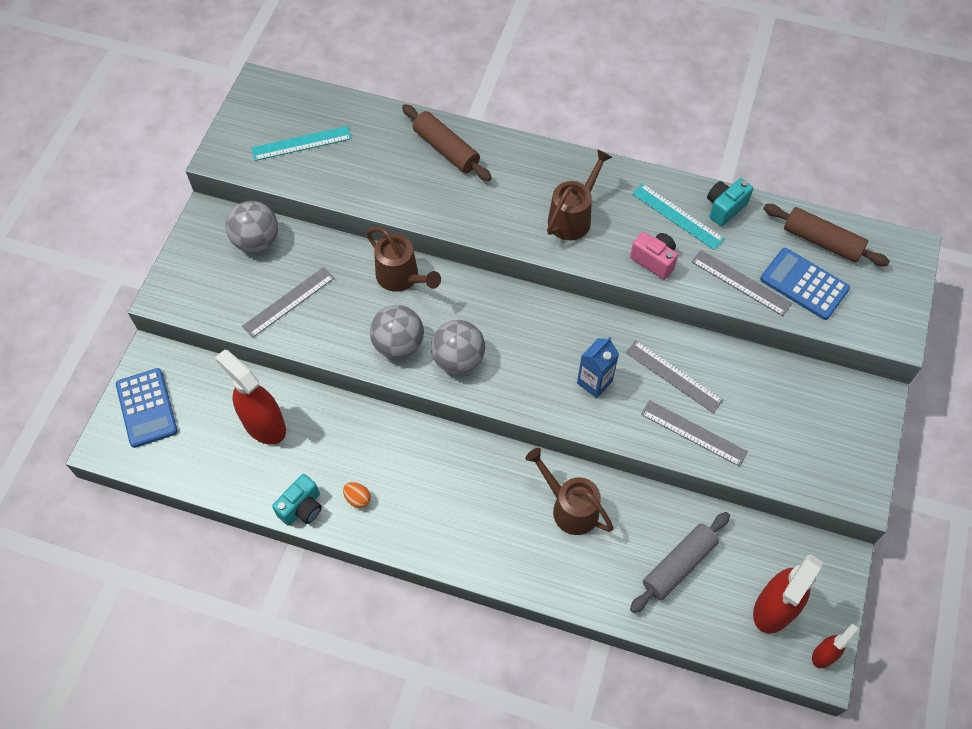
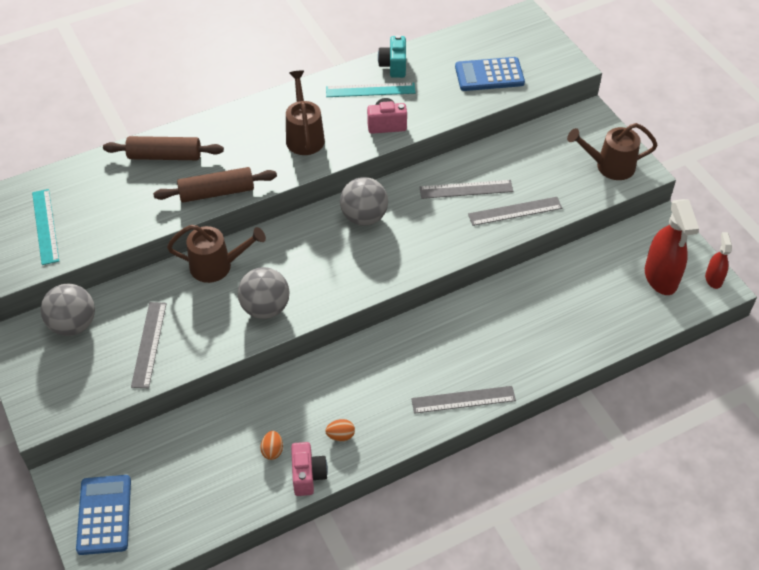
camera: 45 degrees left, 10 degrees down
(146, 408) = (104, 515): blue calculator -> blue calculator turned 120 degrees counterclockwise
(264, 424) = (214, 448): red spray bottle -> none
(299, 464) = (272, 450): none -> orange egg
(301, 143) = (45, 226): turquoise ruler -> turquoise ruler turned 45 degrees counterclockwise
(302, 508) = (308, 475): turquoise camera -> pink camera
(458, 359) = (318, 285): grey ball -> grey ball (364, 217)
(569, 507) = (483, 323): brown watering can -> brown watering can (609, 166)
(594, 382) = (422, 229): blue carton -> none
(678, 565) = (584, 300): grey rolling pin -> none
(741, 282) = (452, 100): grey ruler -> grey ruler (463, 399)
(822, 241) = (471, 45): brown rolling pin -> brown rolling pin (216, 192)

